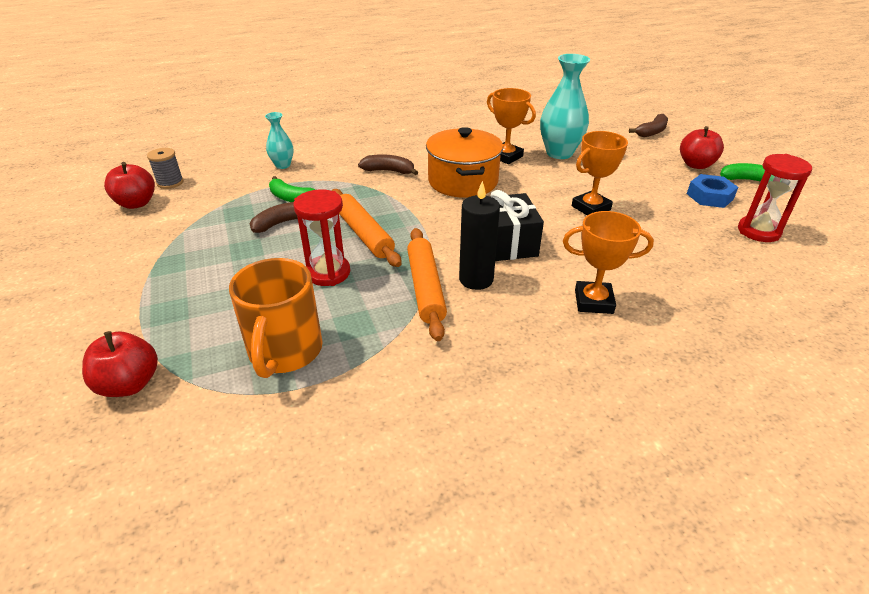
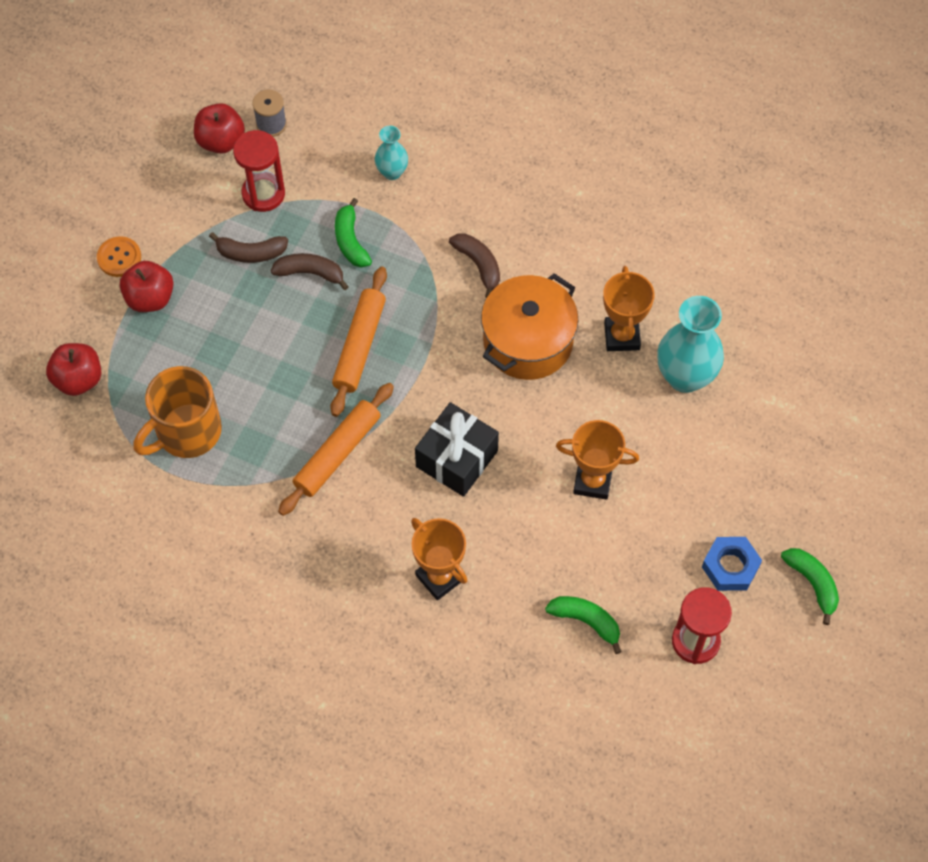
camera: 45 degrees right, 25 degrees up
(100, 292) = (119, 257): none -> orange button
(328, 273) = (286, 373): red hourglass -> red hourglass (263, 194)
(476, 279) = (384, 477): black candle -> none
(651, 132) = (848, 427): brown banana -> brown banana (251, 253)
(696, 165) = (799, 517): red apple -> red apple (150, 298)
(701, 261) = (586, 621): none -> green banana

